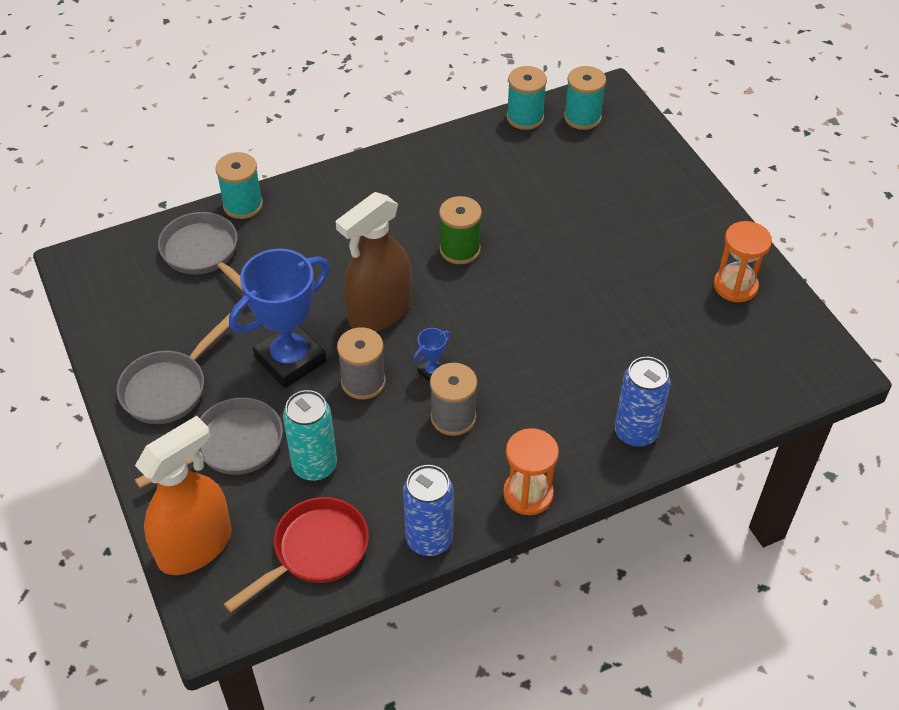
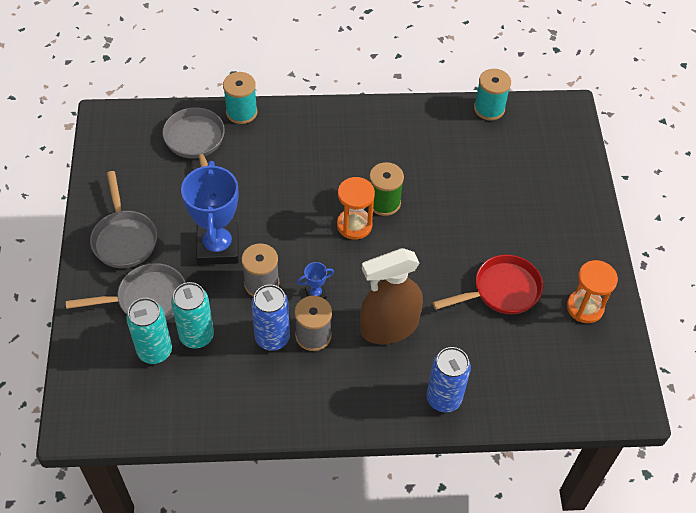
camera: 20 degrees right, 5 degrees up
(169, 388) = (124, 238): grey pan -> grey pan turned 75 degrees counterclockwise
(195, 546) = (87, 365): orange spray bottle -> none
(272, 501) = (155, 351): none -> turquoise can
(290, 360) = (218, 247): blue trophy -> blue trophy turned 75 degrees counterclockwise
(315, 551) = (166, 400): red pan -> red pan (501, 291)
(379, 312) = (300, 232): brown spray bottle -> brown spray bottle (389, 327)
(429, 539) = (250, 423): blue can -> blue can (272, 338)
(528, 494) = (338, 416): orange hourglass -> orange hourglass (354, 225)
(582, 117) = (535, 123): turquoise spool -> none

